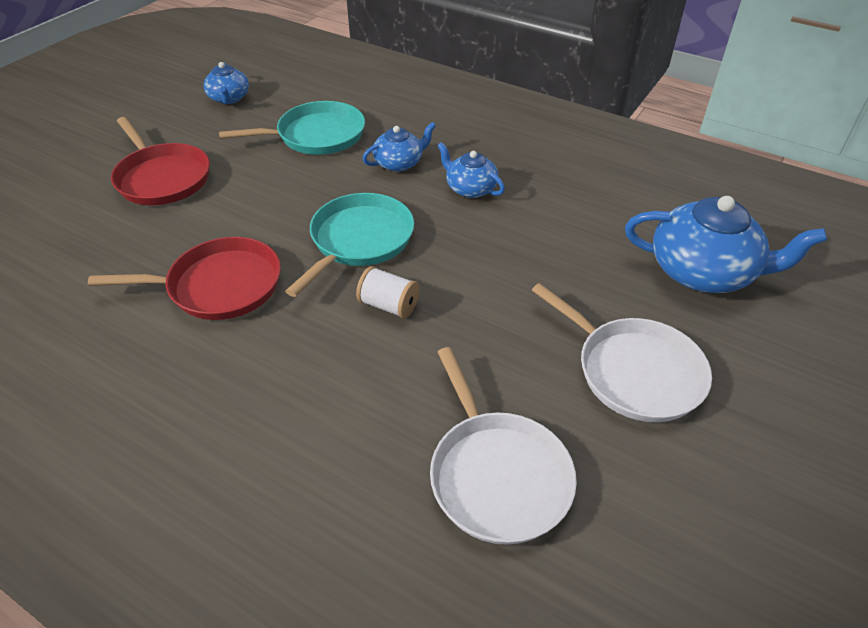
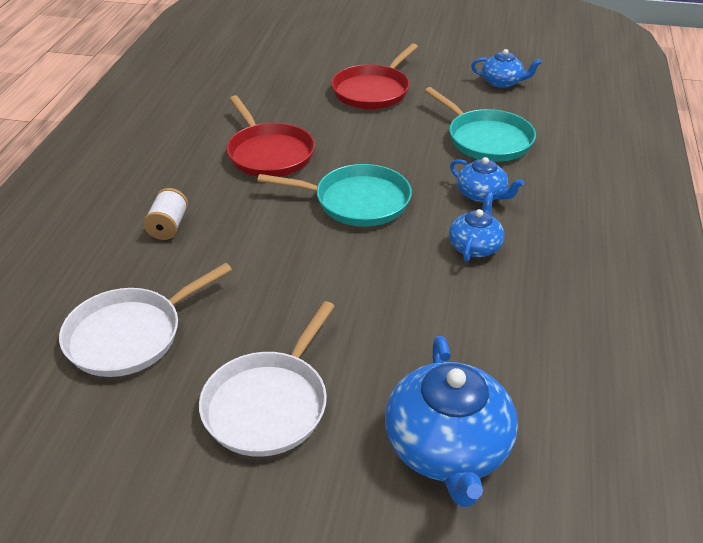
camera: 70 degrees right, 5 degrees down
(229, 98) = (502, 82): blue teapot -> blue teapot turned 135 degrees counterclockwise
(389, 305) = (286, 237): white spool -> white spool (168, 226)

